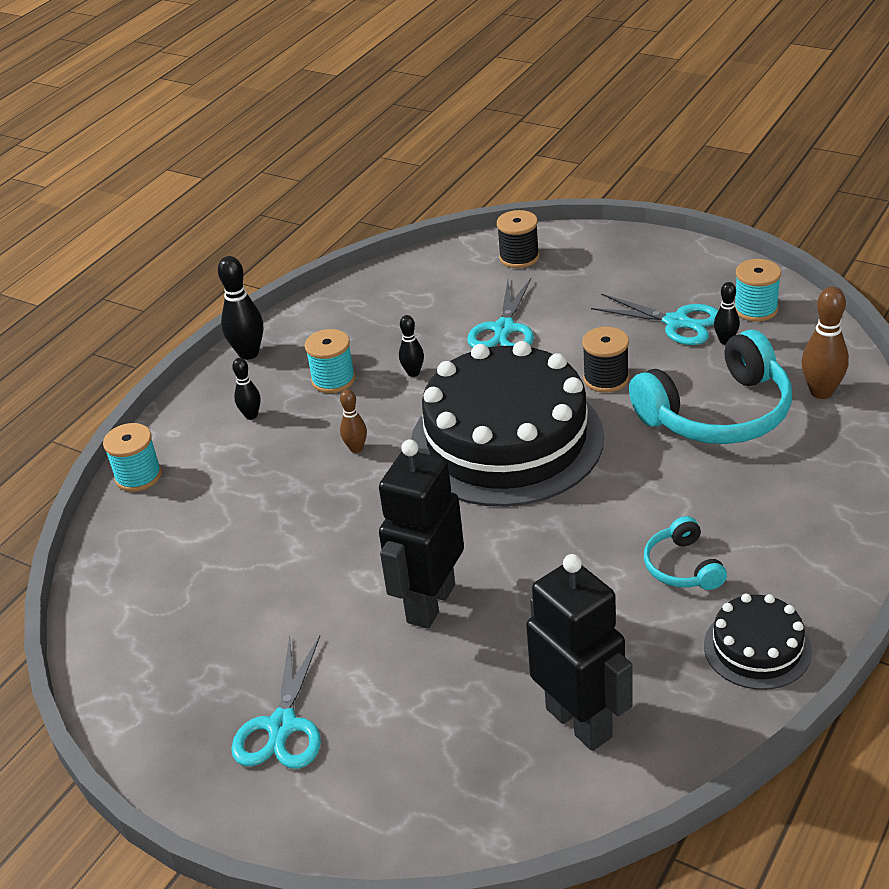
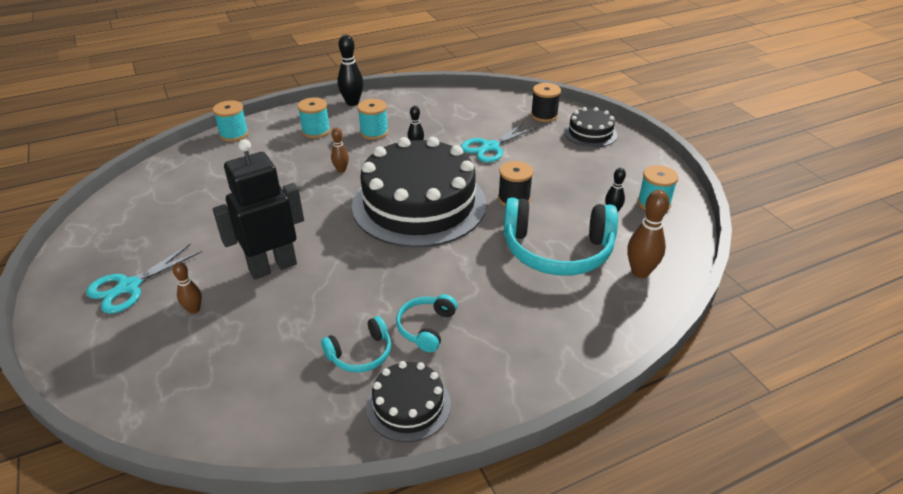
camera: 30 degrees right, 0 degrees up
(251, 415) = (316, 131): black bowling pin -> turquoise spool
(403, 701) = (194, 309): none -> brown bowling pin
(579, 722) = (258, 381): black robot -> none
(598, 256) = (590, 133): none -> black cake
(650, 631) = (361, 354): none -> turquoise headphones
(676, 322) = (593, 188): turquoise scissors -> none

